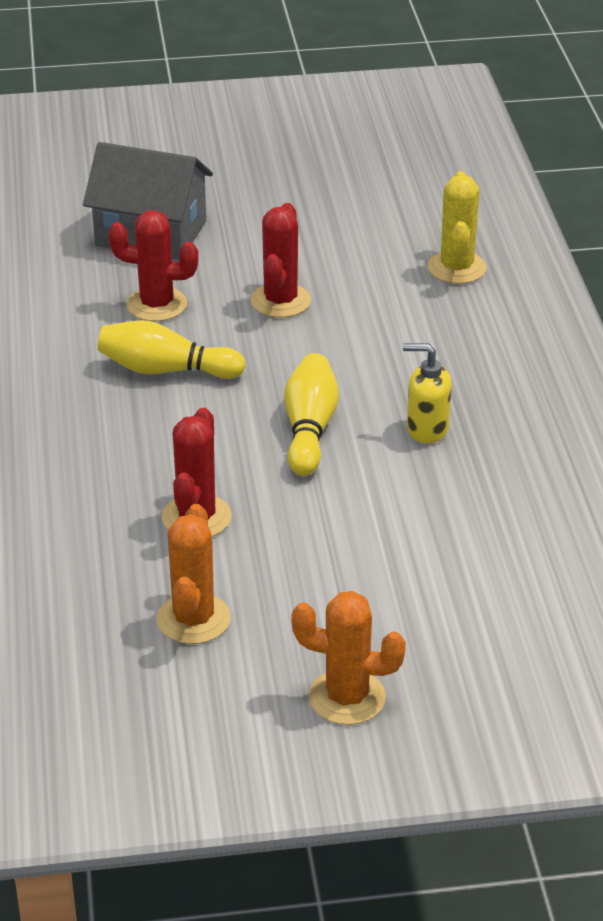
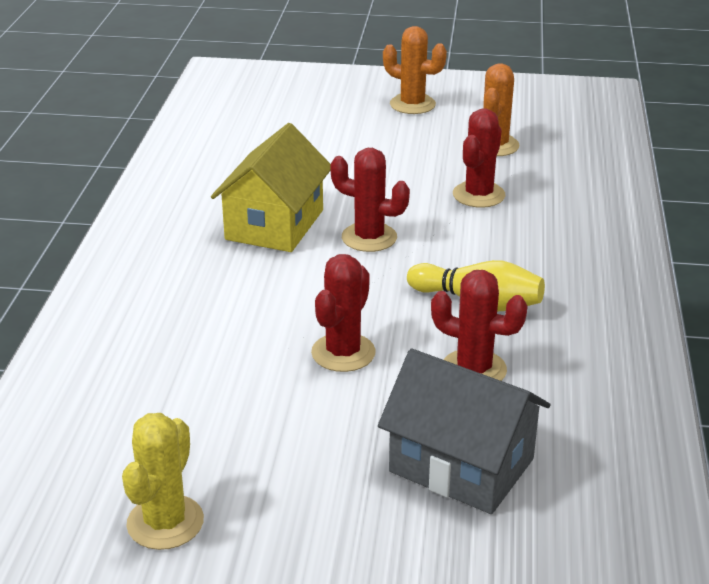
camera: 165 degrees left, 5 degrees down
(309, 429) = (369, 237): yellow bowling pin -> red cactus
(427, 429) = (274, 224): yellow soap dispenser -> yellow house
(456, 268) = (141, 360): yellow cactus -> yellow cactus (165, 522)

